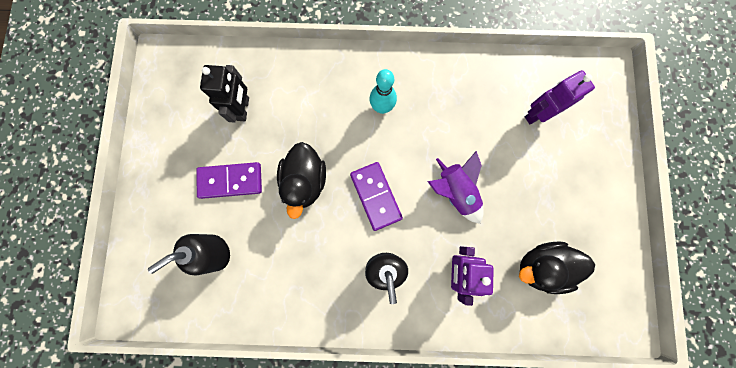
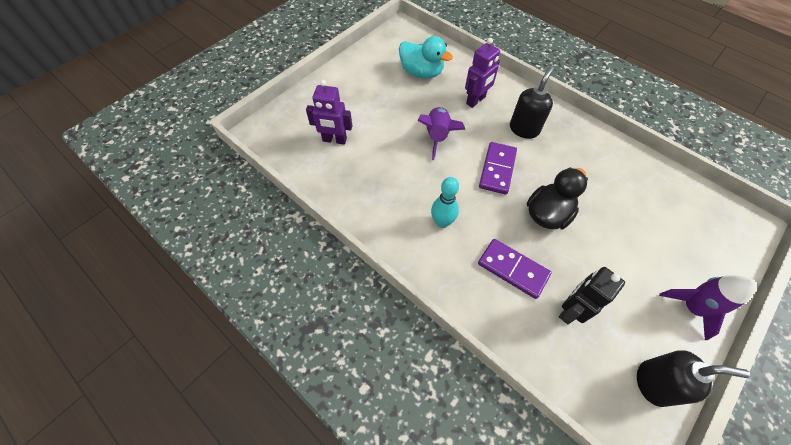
camera: 140 degrees left, 20 degrees down
(155, 178) = (692, 308): none -> purple rocket
(215, 252) = (655, 215): black soap dispenser -> black soap dispenser (653, 383)
(230, 180) = (615, 257): purple domino -> purple domino (513, 269)
(541, 266) = (421, 72): black duck -> turquoise duck

